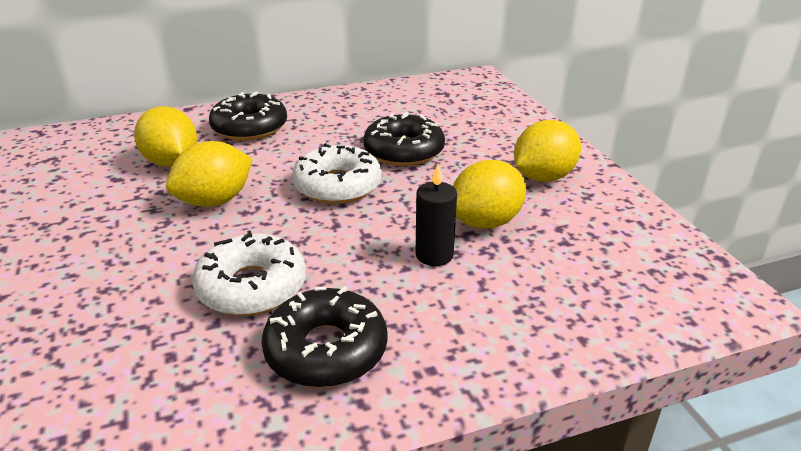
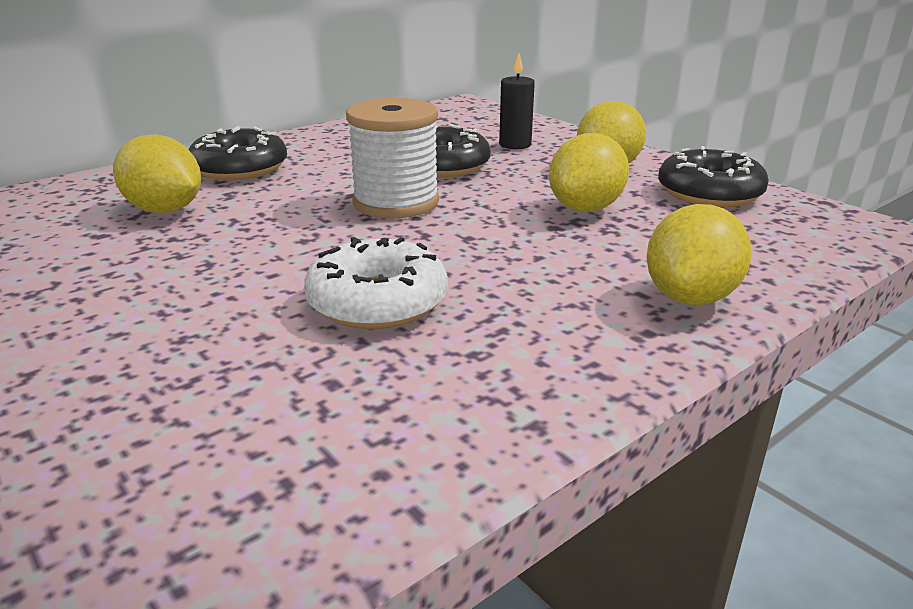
camera: 20 degrees left, 5 degrees down
(215, 201) = (256, 236): yellow lemon -> yellow lemon (690, 297)
(326, 350) = (519, 338): black donut -> black donut (709, 193)
(337, 186) = (396, 202): white donut -> white spool
(434, 255) = (559, 241): black candle -> black candle (515, 145)

